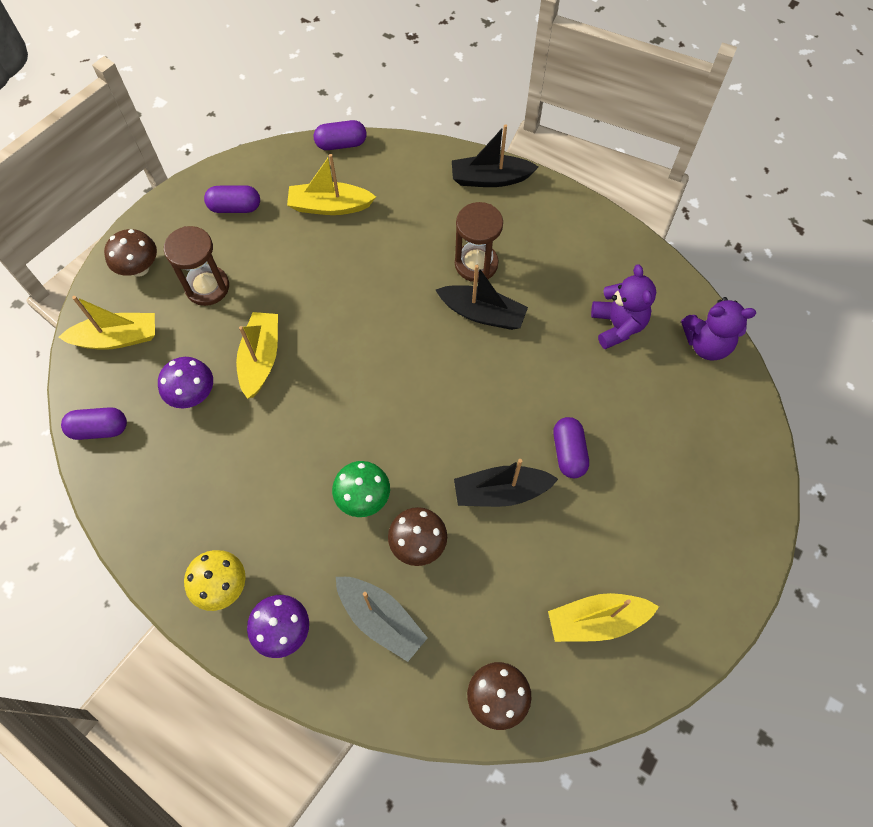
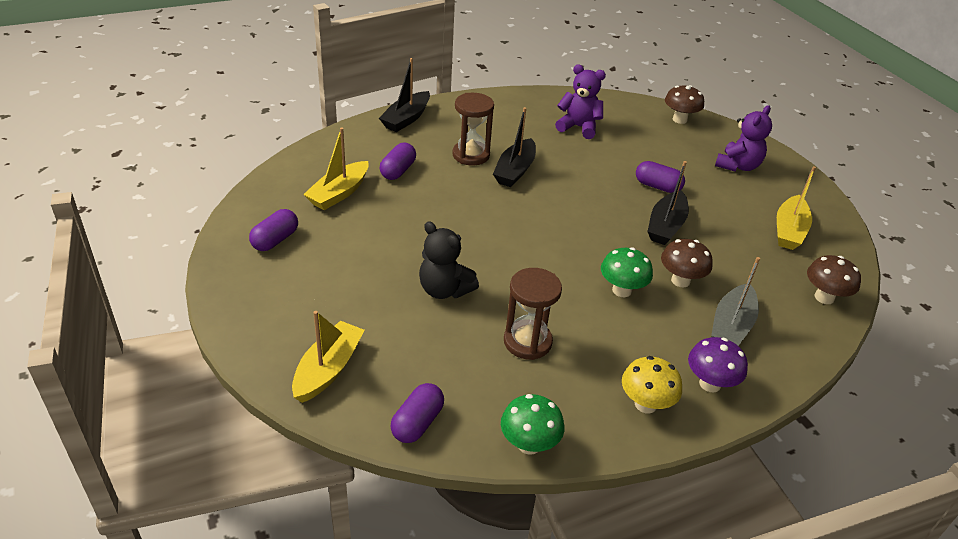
camera: 60 degrees left, 25 degrees down
(123, 518) = (529, 444): none -> green mushroom
(139, 268) = (267, 322): brown mushroom -> brown mushroom (679, 119)
(193, 395) = (441, 344): purple mushroom -> none
(207, 287) = (338, 290): brown hourglass -> brown hourglass (527, 342)
(260, 359) = (444, 290): yellow boat -> black teddy bear
(341, 144) = (287, 163): purple capsule -> purple capsule (398, 171)
(381, 619) = (731, 326): grey boat -> grey boat turned 135 degrees clockwise
(482, 313) = (515, 171): black boat -> black boat turned 150 degrees clockwise
(706, 344) = (622, 106): purple teddy bear -> purple teddy bear (737, 166)

